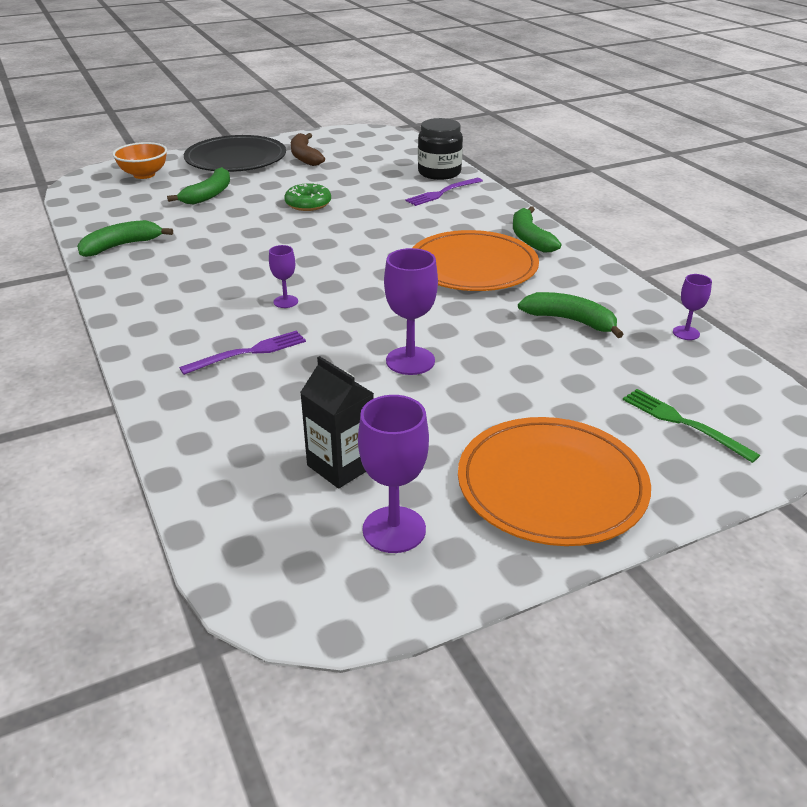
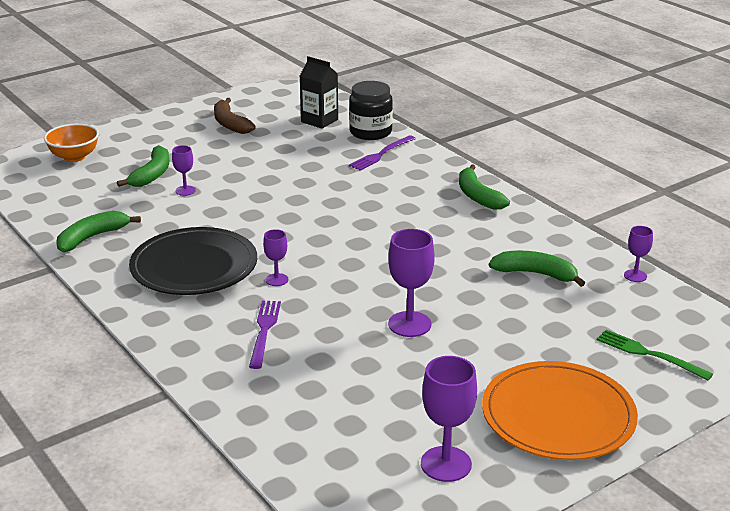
camera: 10 degrees left, 5 degrees down
(233, 211) = (185, 190): none -> purple goblet
(236, 159) = (160, 131): black plate -> black plate (194, 266)
(249, 352) = (264, 331): purple fork -> purple fork turned 45 degrees counterclockwise
(308, 204) = (255, 177): green donut -> none
(341, 466) = (384, 419): black carton -> black carton (319, 121)
(472, 266) = (434, 229): orange plate -> none

